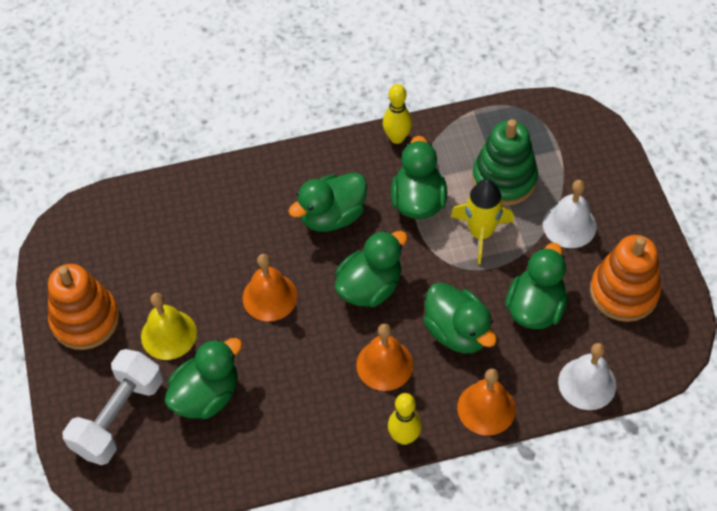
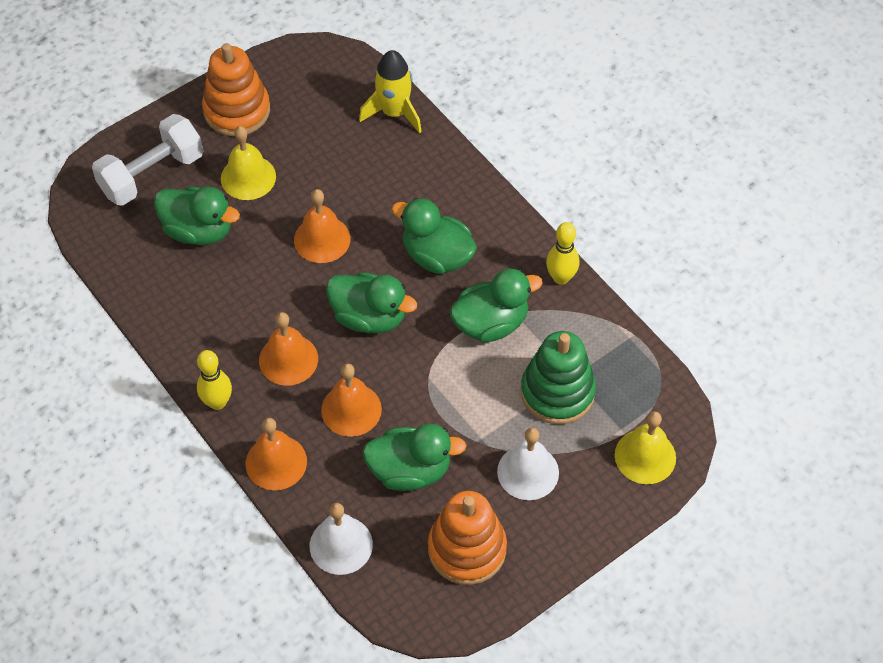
camera: 65 degrees right, 0 degrees up
(118, 417) = (152, 174): white dumbbell -> white dumbbell turned 45 degrees counterclockwise
(457, 332) = (351, 409): green duck -> orange bell
(481, 233) = (478, 392): yellow rocket -> yellow rocket (394, 112)
(585, 143) = (645, 456): none -> yellow bell

